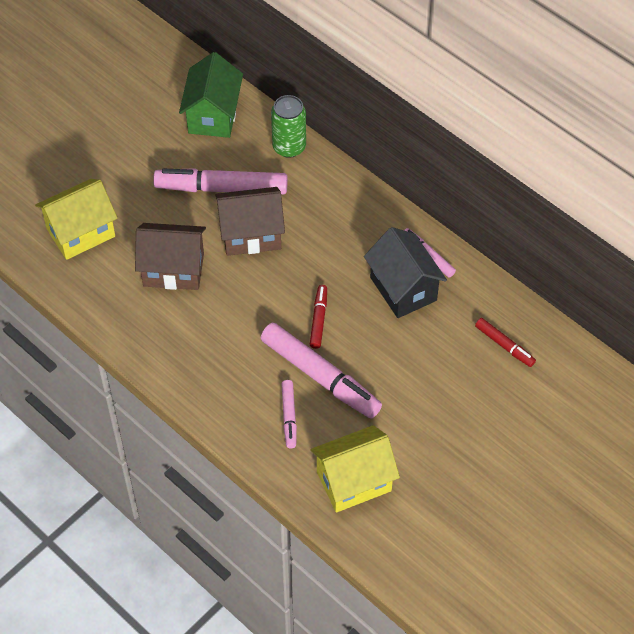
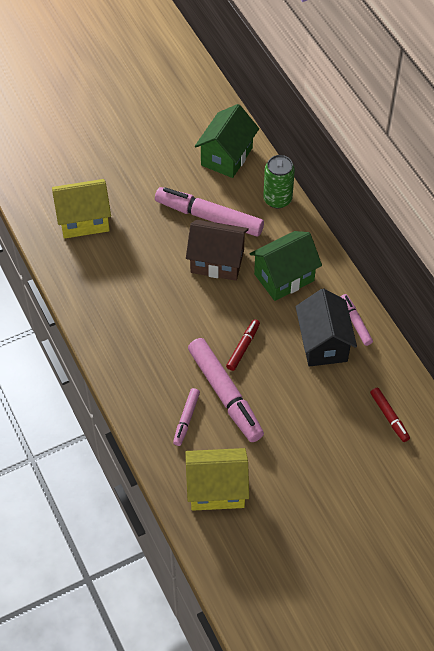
camera: 20 degrees right, 0 degrees up
(173, 269) = (144, 271): brown house -> none
(331, 230) = (284, 277): none -> green house

